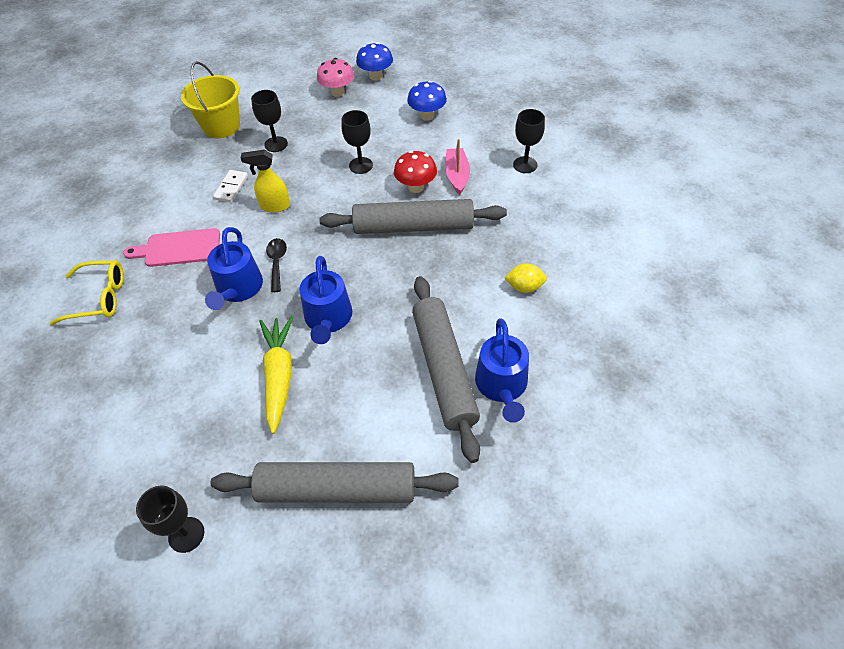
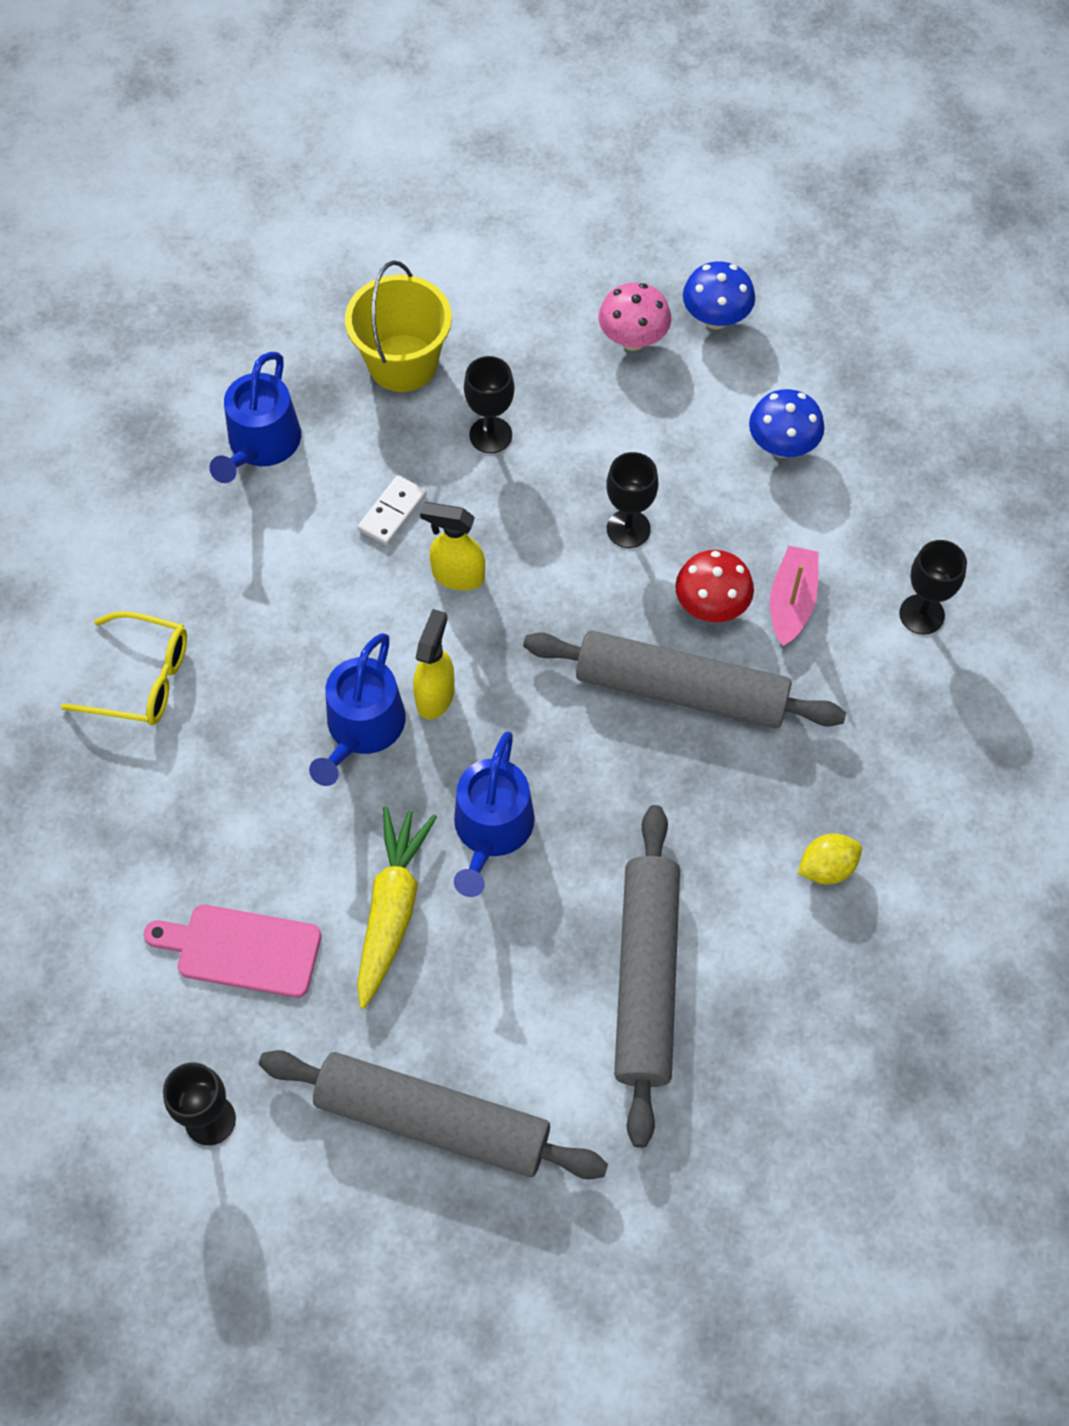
camera: 15 degrees right, 10 degrees up
(178, 248) = (281, 617): pink cutting board -> pink cutting board (241, 949)
(277, 262) = (435, 695): black spoon -> yellow spray bottle
(502, 385) = (726, 1033): blue watering can -> blue watering can (261, 444)
(524, 287) = (826, 868): yellow lemon -> yellow lemon turned 45 degrees counterclockwise

